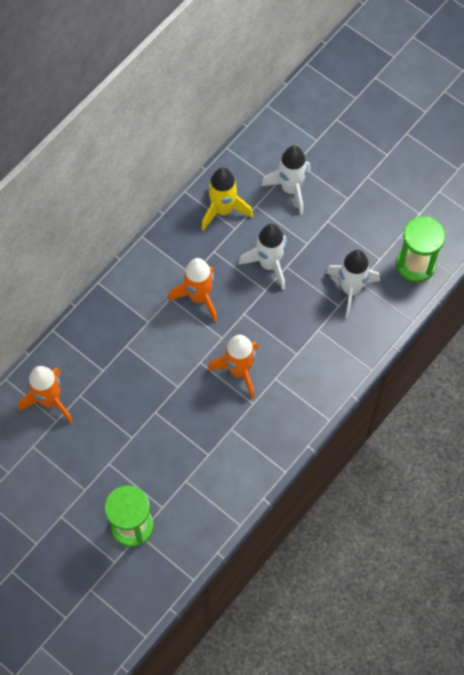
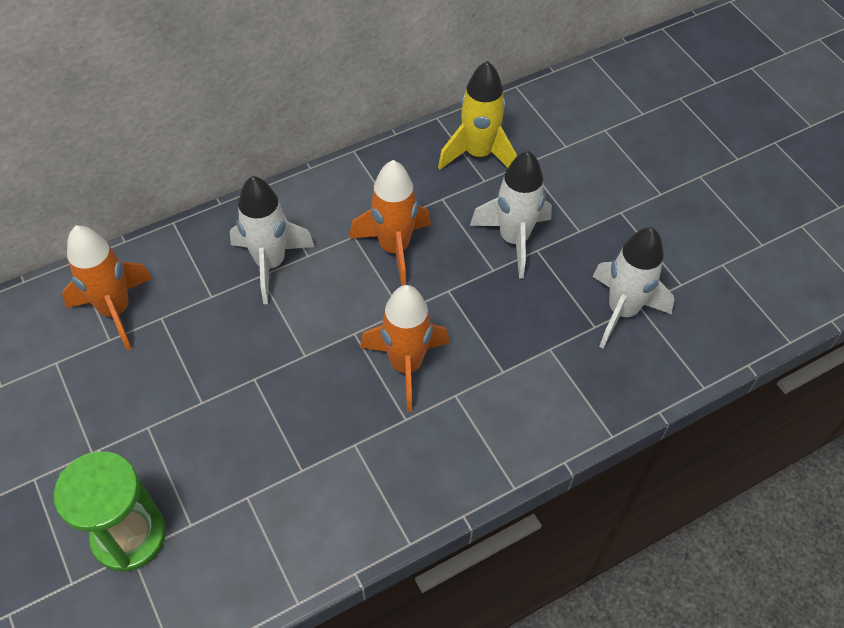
camera: 20 degrees right, 10 degrees down
(290, 189) = (583, 158): white rocket -> white rocket (270, 263)
(415, 265) = (734, 310): green hourglass -> none

